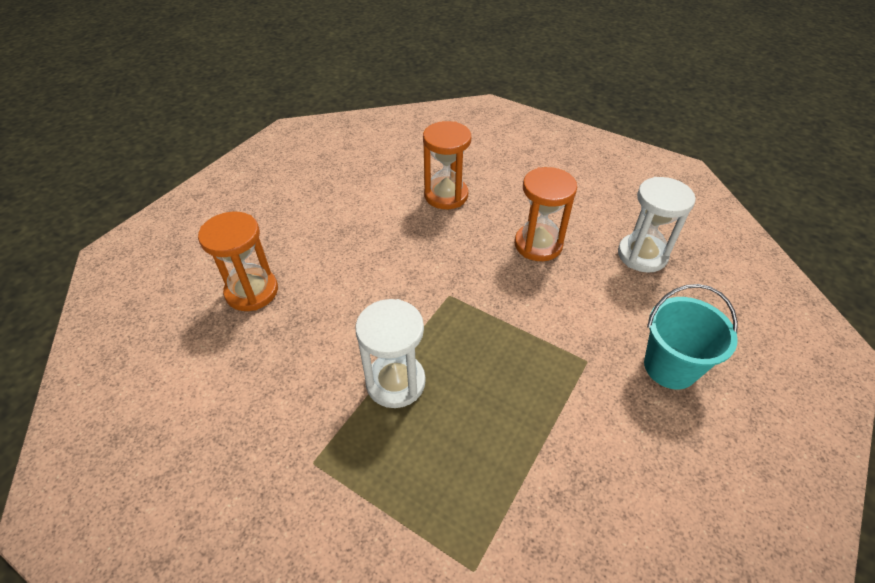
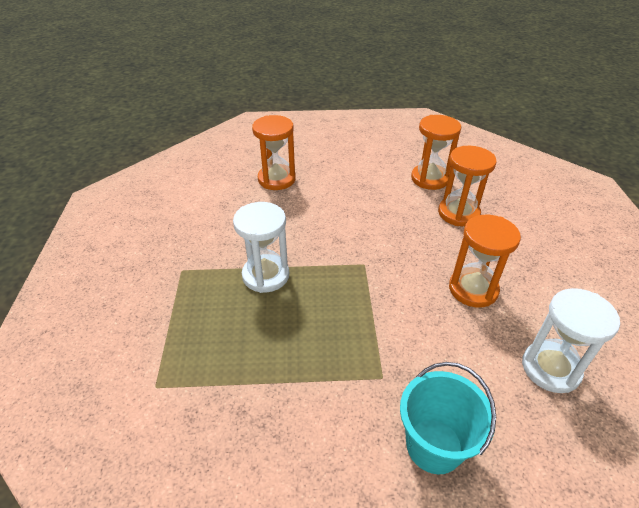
camera: 55 degrees right, 5 degrees down
(383, 183) = (430, 179): none -> orange hourglass

